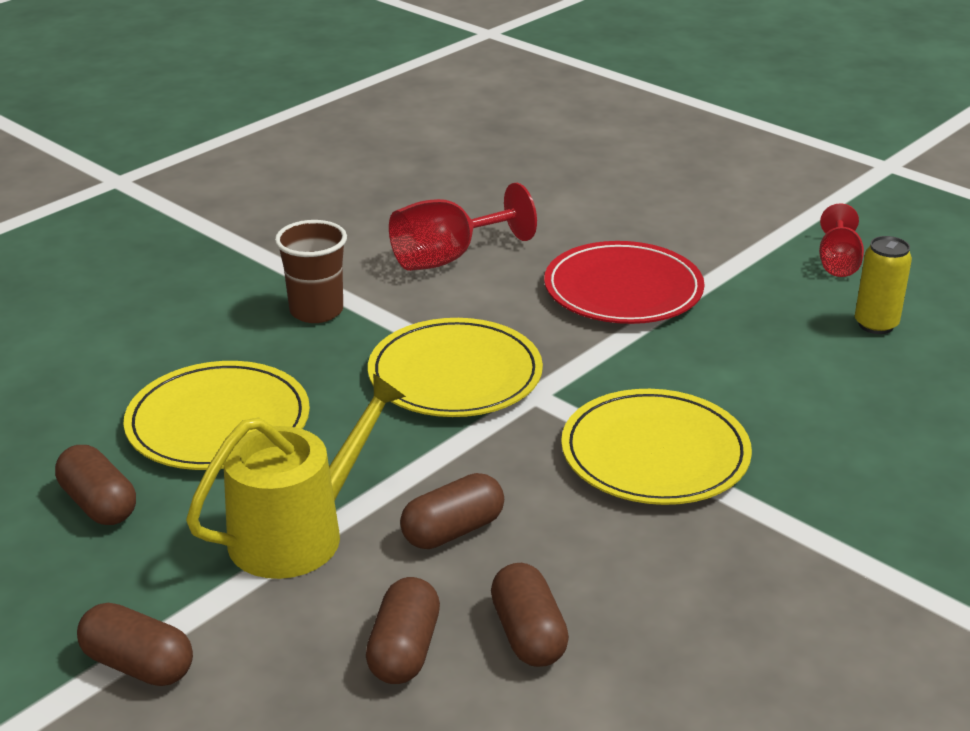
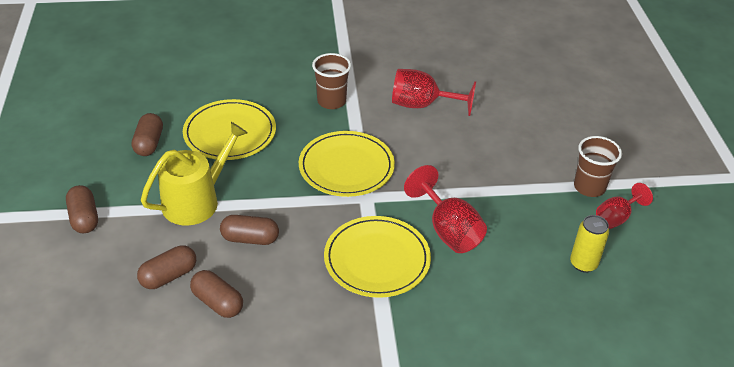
camera: 40 degrees right, 10 degrees up
(297, 533) = (196, 201): yellow watering can -> yellow watering can turned 45 degrees counterclockwise
(528, 634) = (217, 302): brown capsule -> brown capsule turned 75 degrees counterclockwise
(623, 289) = (480, 168): red plate -> none
(688, 373) = (448, 230): none -> red goblet
(767, 248) = (589, 187): none -> brown cup

